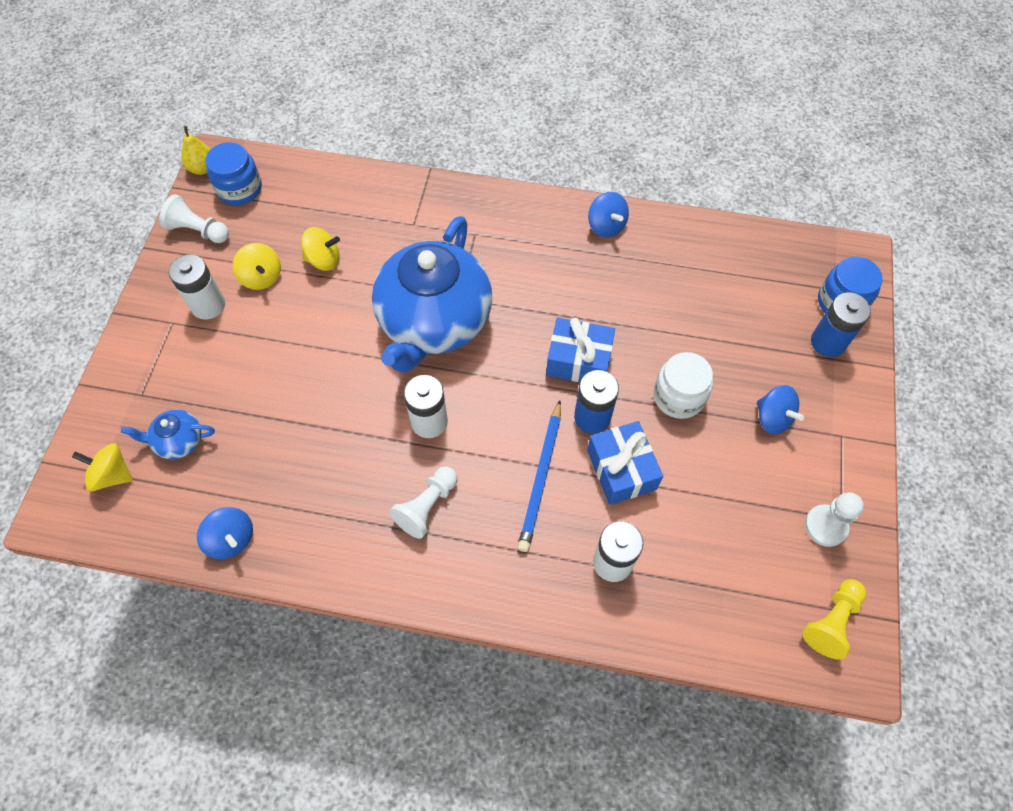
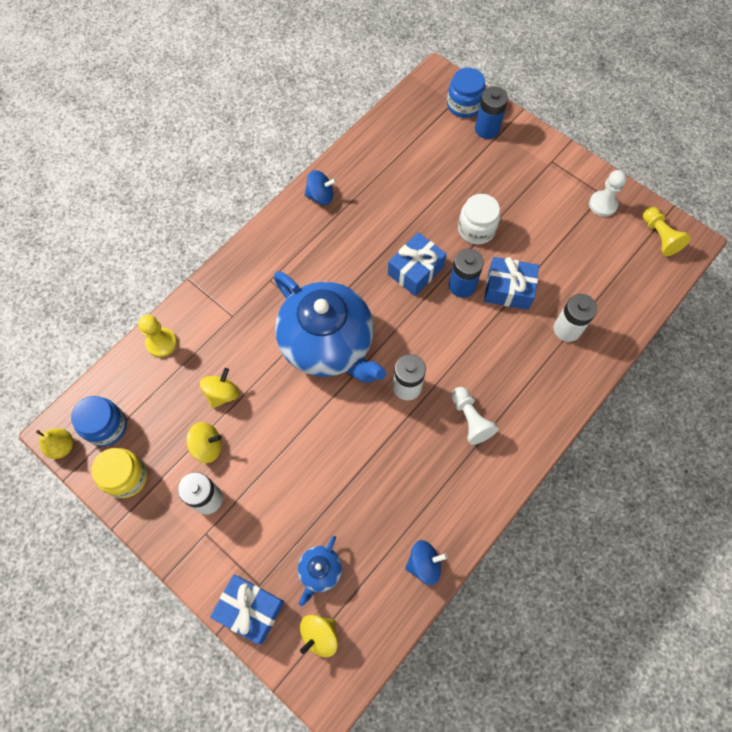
camera: 60 degrees left, 5 degrees up
(113, 399) = (250, 609): none -> blue gift
(198, 230) = (126, 477): white pawn -> yellow jar
(348, 184) = (161, 343): none -> yellow pawn
(541, 478) = (488, 339): blue pencil -> none
(773, 418) = (520, 188): blue spinning top -> none

